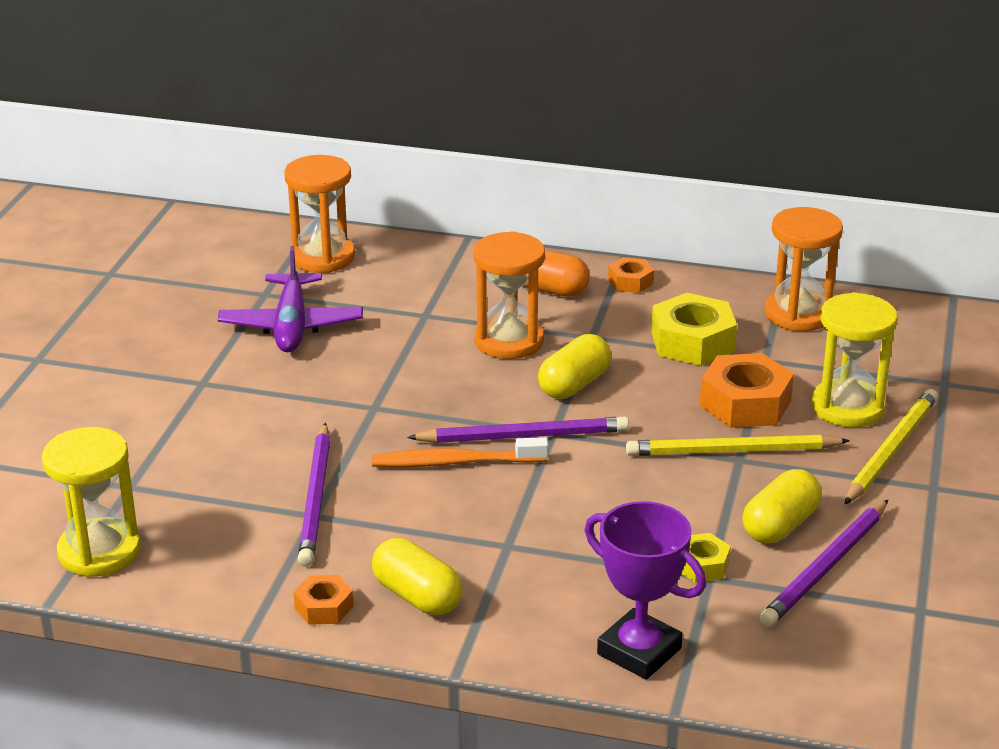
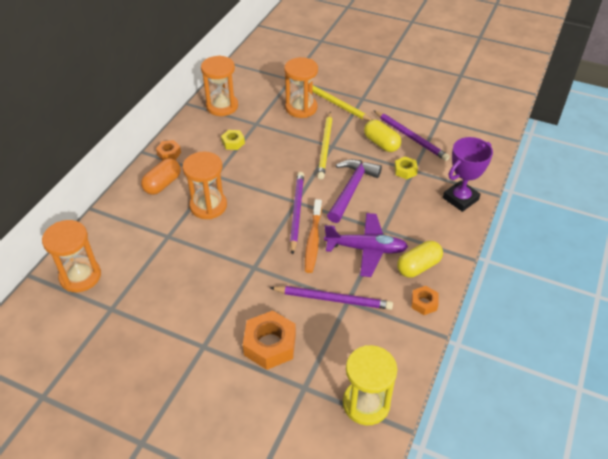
camera: 80 degrees left, 15 degrees up
(292, 326) = (155, 297): purple plane -> purple plane (366, 249)
(574, 384) = (257, 188): yellow capsule -> none
(612, 496) = (351, 189): none -> purple hammer
(692, 342) = (233, 143): yellow nut -> yellow nut, size x0.54
(745, 403) = (289, 136): orange nut -> orange nut (270, 345)
(848, 407) = (301, 108): yellow hourglass -> orange hourglass

